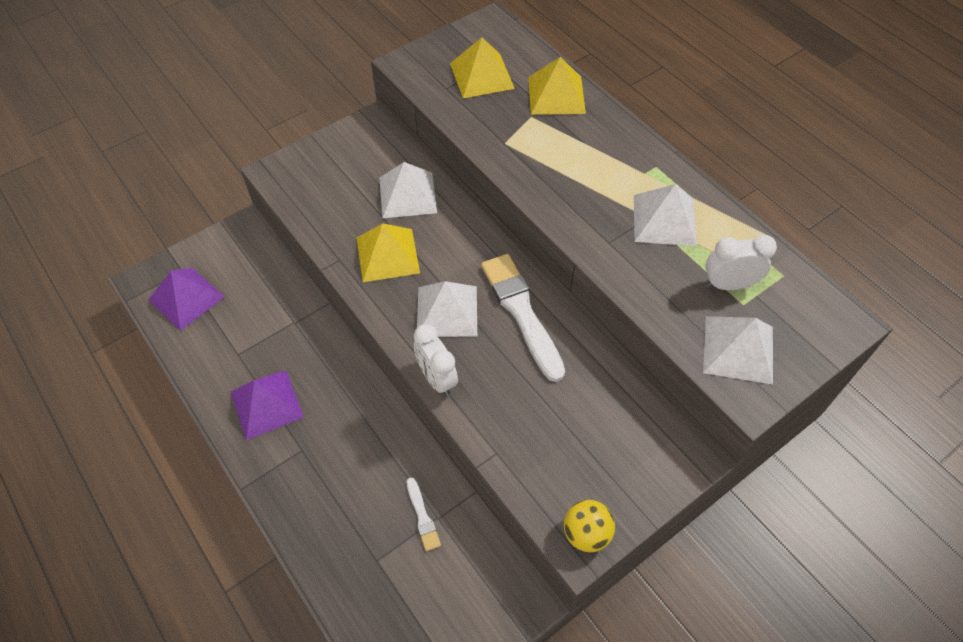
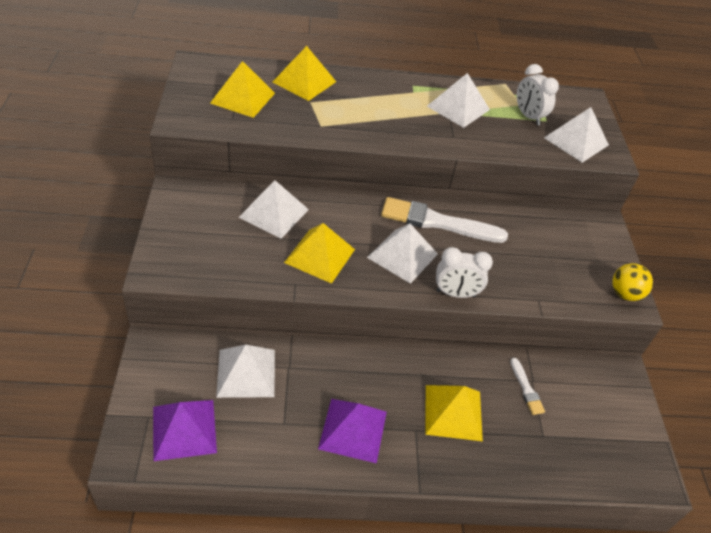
camera: 60 degrees left, 10 degrees down
(266, 299) = (246, 372): none -> white pyramid
(343, 469) = (453, 412): none -> yellow pyramid
(422, 516) = (526, 388): white brush -> white brush turned 60 degrees clockwise
(728, 284) = (528, 116): white clock -> white clock turned 60 degrees counterclockwise

